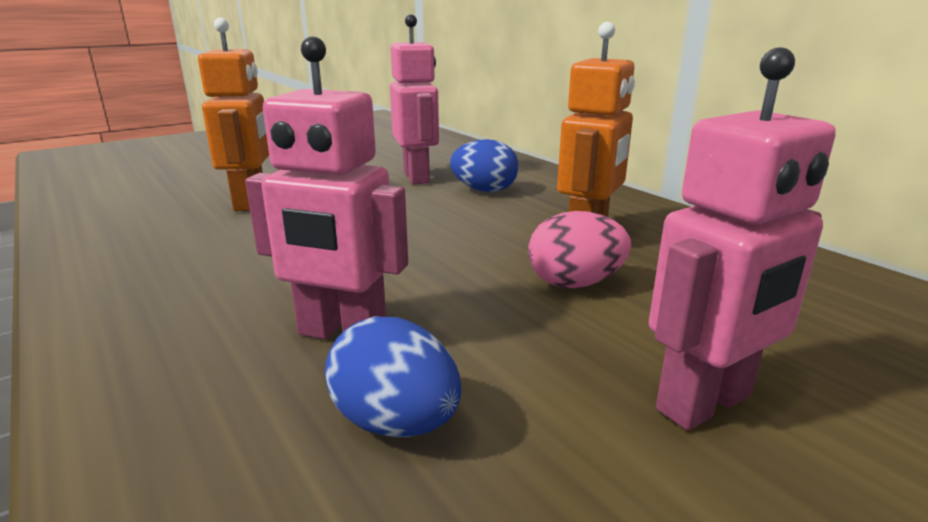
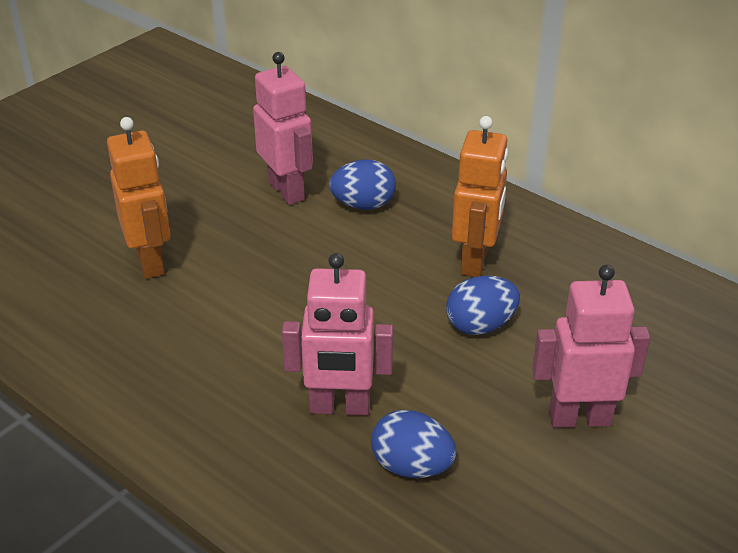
camera: 15 degrees left, 15 degrees up
(574, 283) = (480, 325): pink egg -> blue egg
(705, 403) = (579, 418): pink robot -> pink robot turned 135 degrees counterclockwise

